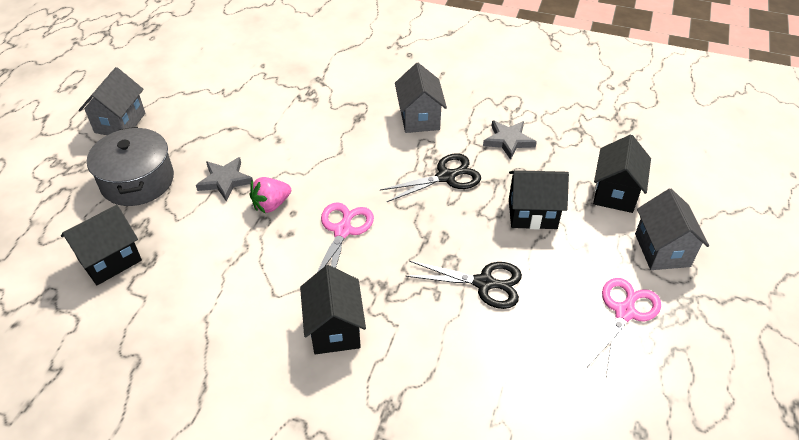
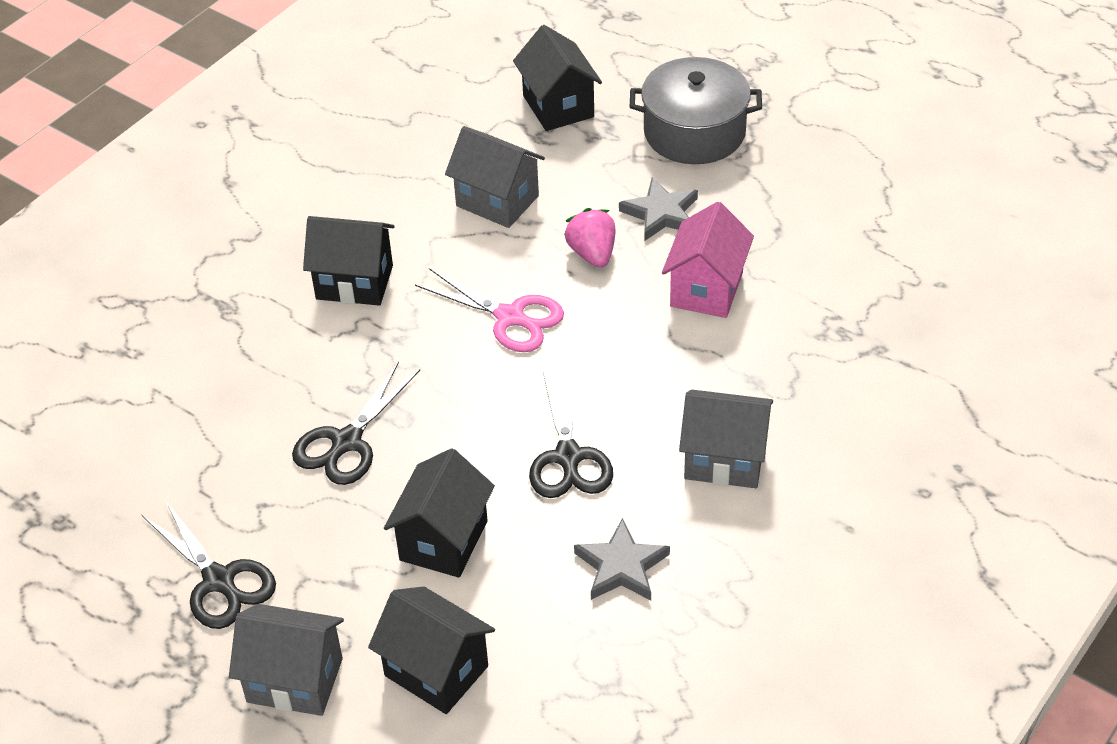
camera: 110 degrees right, 0 degrees up
(120, 123) = (830, 119): grey house -> grey house (497, 201)
(291, 148) = (706, 289): none -> pink house
(625, 312) = (219, 581): pink scissors -> black scissors

